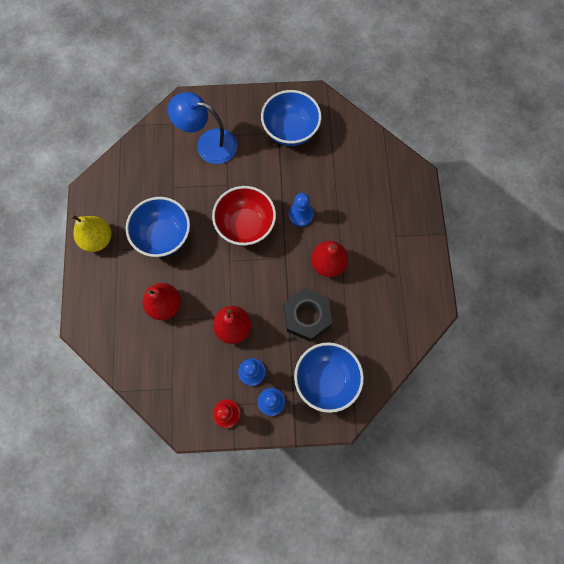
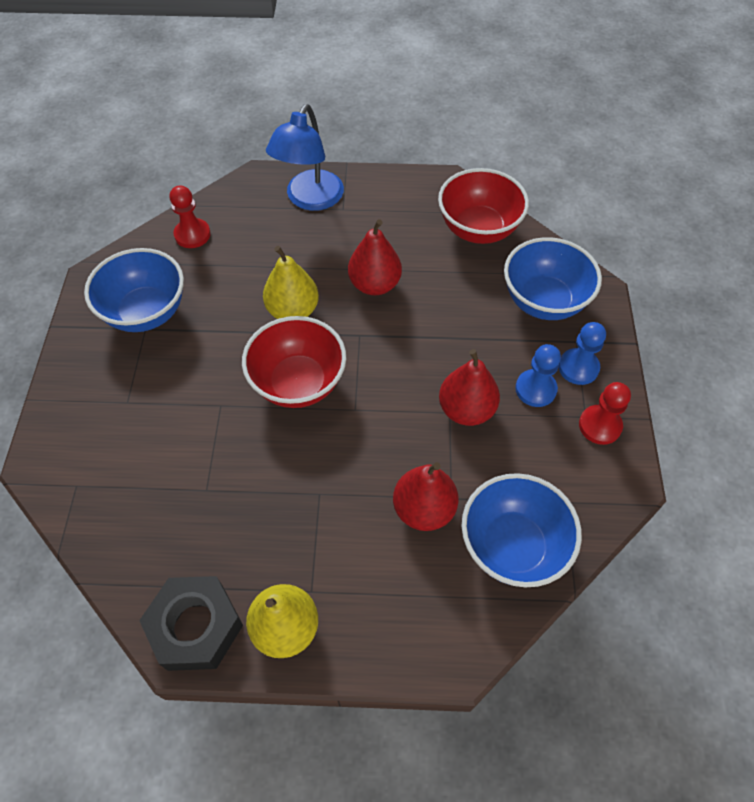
camera: 85 degrees left, 15 degrees down
(163, 236) = (298, 508): blue bowl -> blue bowl (512, 546)
(208, 144) = (136, 430): blue lamp -> blue lamp (310, 199)
(300, 215) = (293, 310): blue pawn -> yellow pear
(307, 316) = (452, 316): black nut -> black nut (196, 626)
(357, 144) = (192, 234): none -> red pawn
(389, 332) = (478, 229): none -> red bowl

